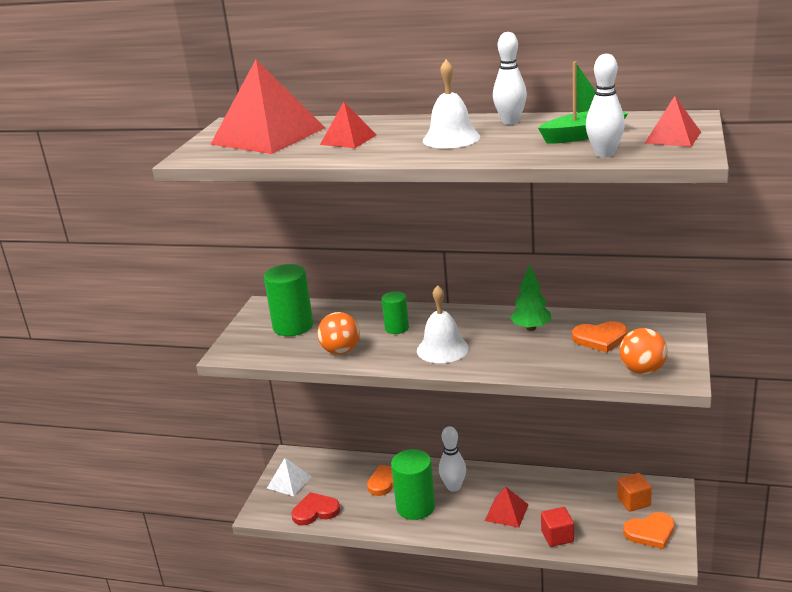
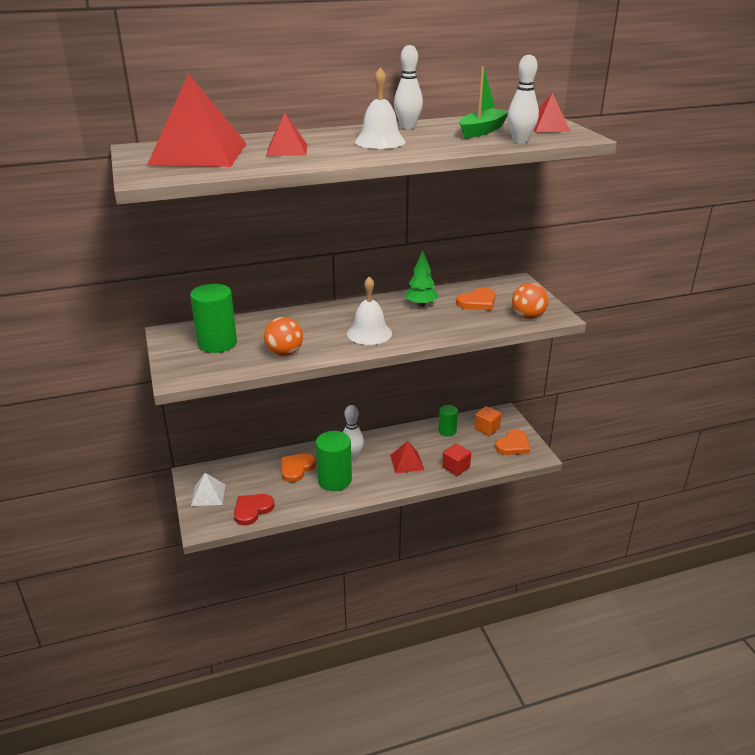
camera: 35 degrees left, 5 degrees up
(397, 328) = (314, 326): green cylinder -> green cylinder (447, 431)

